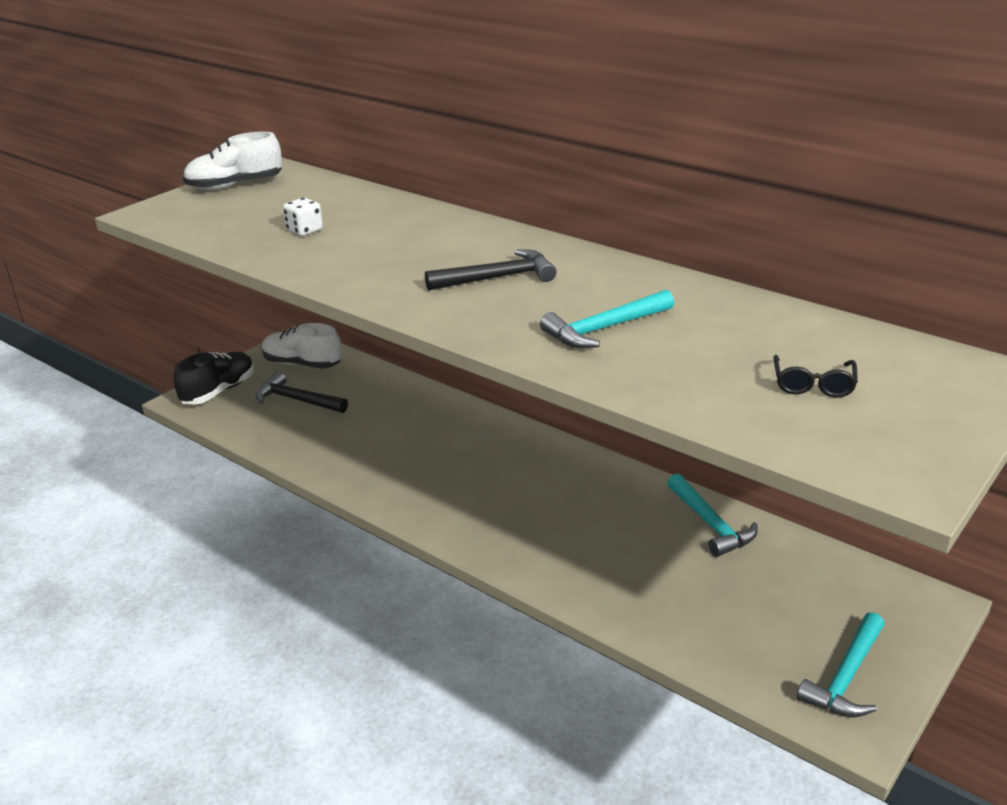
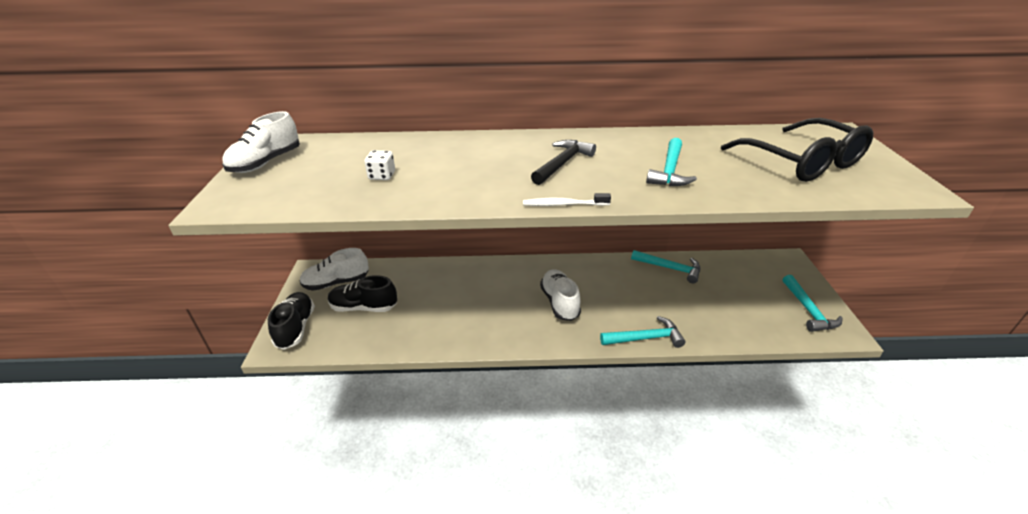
camera: 40 degrees left, 5 degrees up
(297, 400) = (364, 307): black hammer -> black shoe
(414, 318) = (563, 204): none -> white toothbrush
(502, 492) = (560, 302): none -> white shoe
(548, 581) = (645, 338): none -> turquoise hammer
(813, 385) = (801, 162): black glasses -> black glasses, size x2.39

